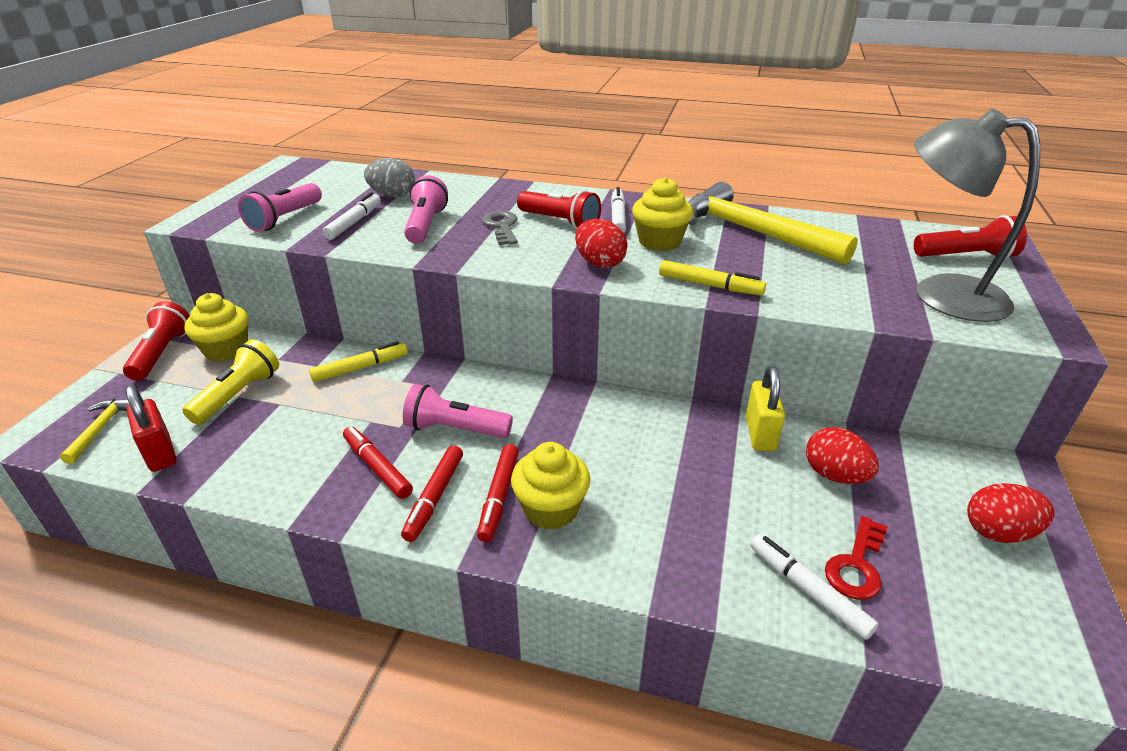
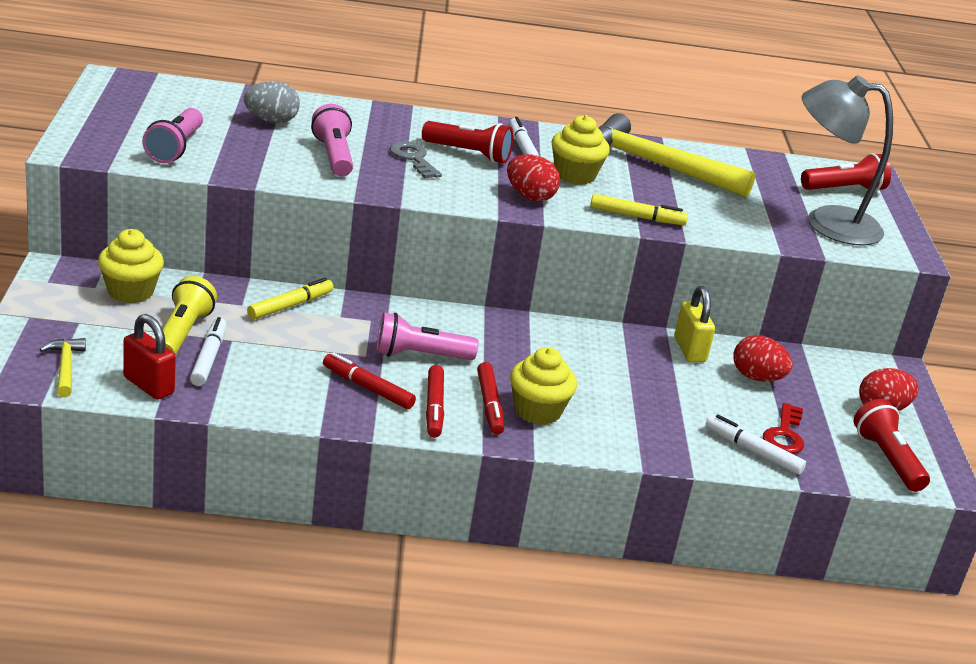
camera: 20 degrees left, 5 degrees down
(162, 353) = (60, 296): red flashlight -> red flashlight (887, 459)
(354, 222) = (255, 153): white marker -> white marker (208, 358)

